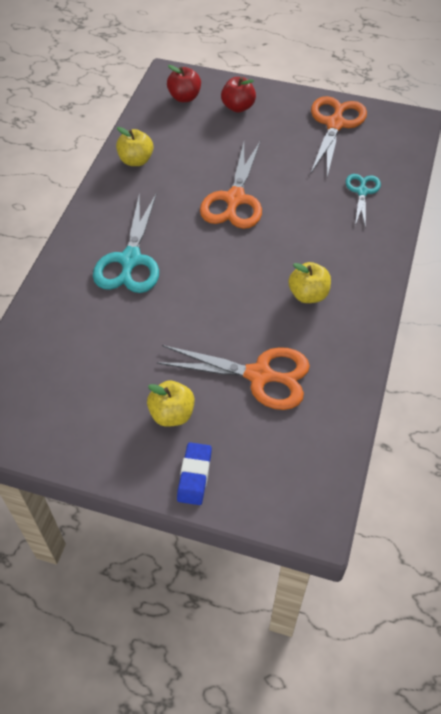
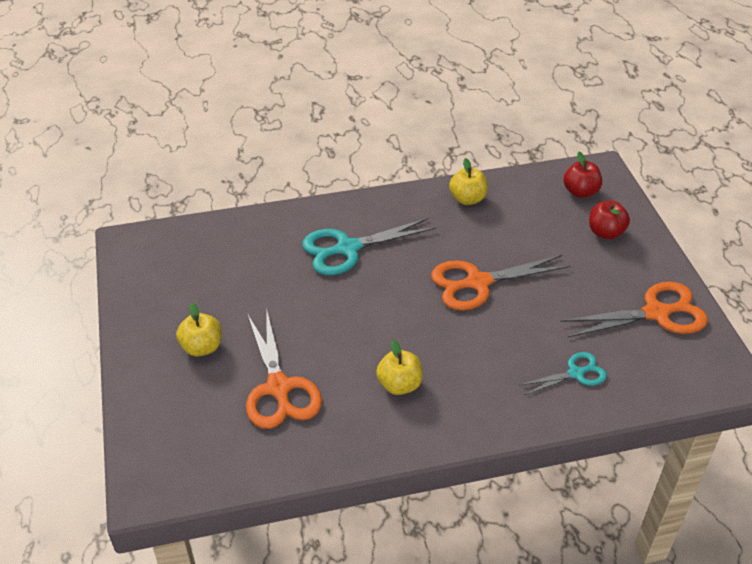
camera: 60 degrees right, 10 degrees down
(194, 475) = (149, 388): blue eraser -> none

